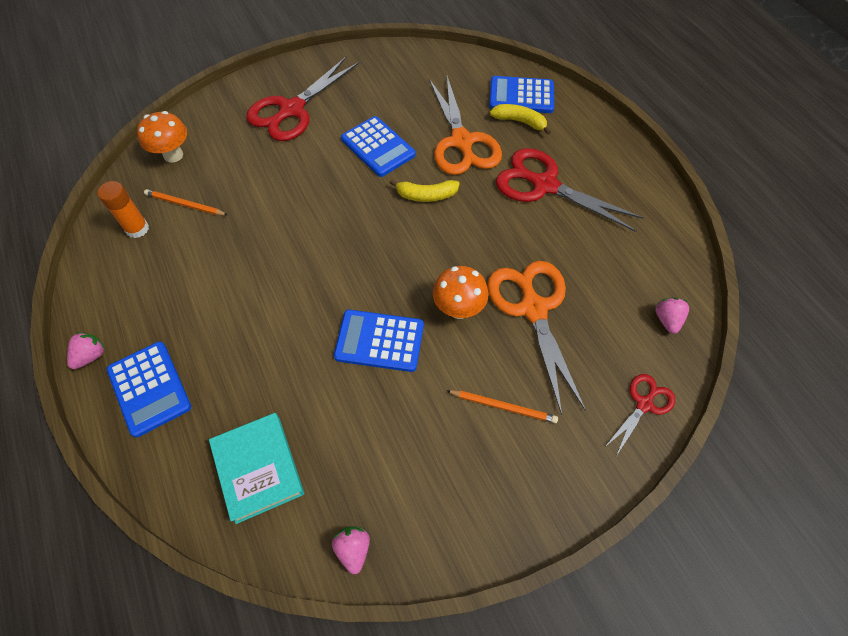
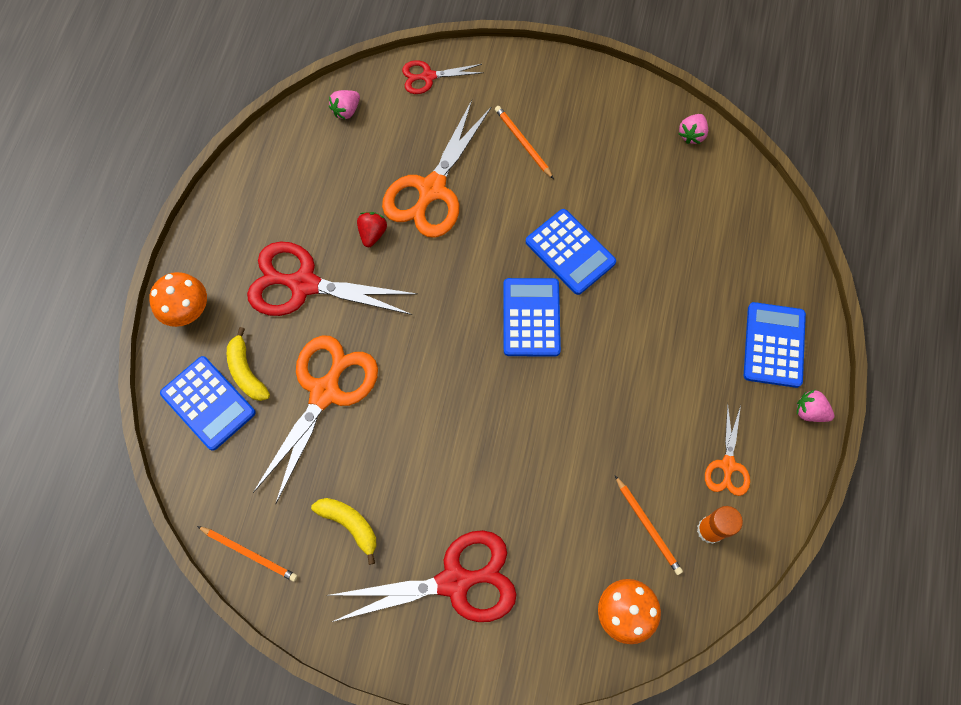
camera: 140 degrees left, 10 degrees up
(91, 356) = (810, 411): pink strawberry -> pink strawberry turned 45 degrees clockwise
(145, 275) = (728, 465): none -> orange scissors
(258, 468) = (723, 225): turquoise book -> none
(378, 147) = (409, 451): blue calculator -> blue calculator (531, 317)
(419, 56) = (249, 553): none -> orange pencil
(426, 195) = (416, 356): yellow banana -> yellow banana (350, 525)
(458, 309) = (487, 231): orange mushroom -> orange mushroom (188, 311)
(539, 246) = (372, 233): none -> red strawberry
(544, 185) = (304, 284): red scissors -> red scissors turned 120 degrees clockwise

